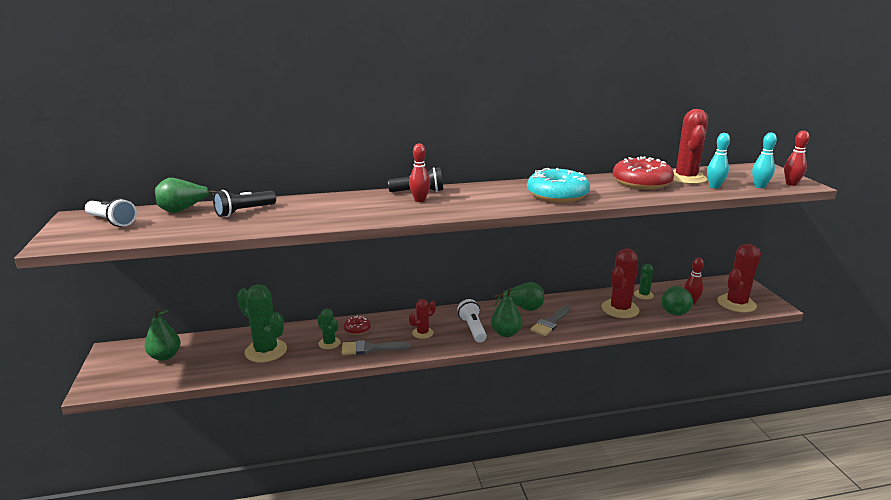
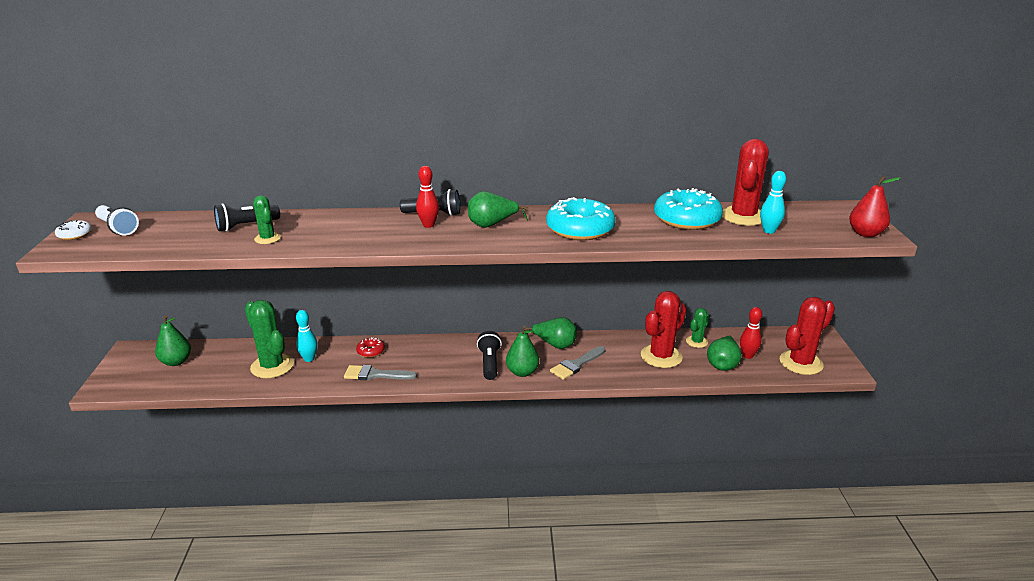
camera: 10 degrees right, 5 degrees up
(68, 229) = (75, 235): none -> white donut
(183, 210) = (189, 220): green pear -> green pear (492, 225)
(329, 343) = (337, 364): green cactus -> green cactus (267, 238)
(422, 333) = (435, 363): red cactus -> none
(473, 329) = (489, 363): white flashlight -> black flashlight
(641, 182) = (686, 219): red donut -> turquoise donut
(759, 186) = (824, 234): turquoise bowling pin -> turquoise bowling pin (309, 359)
(791, 184) = (865, 234): red bowling pin -> red pear

